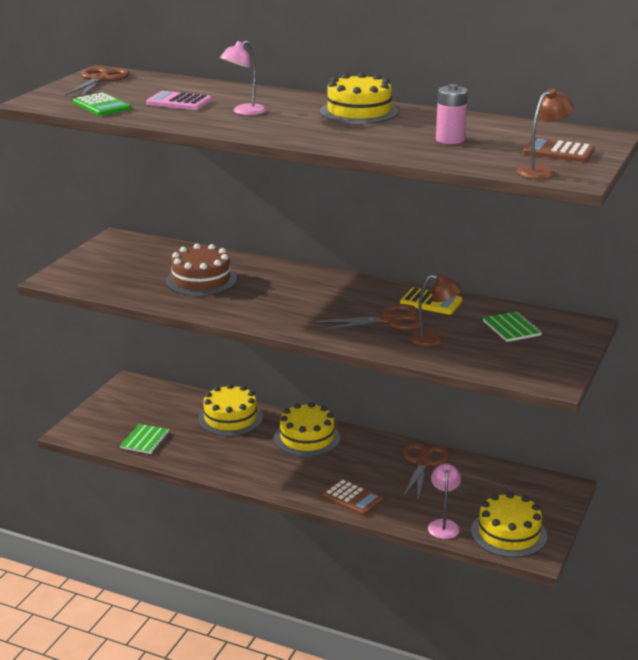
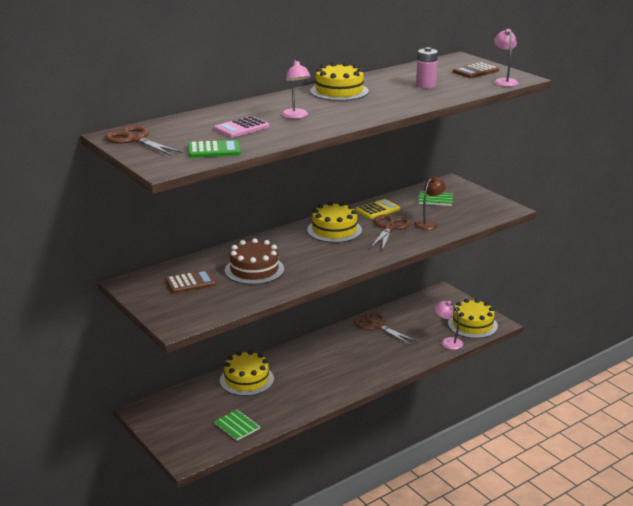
camera: 60 degrees left, 0 degrees up
(307, 438) = (305, 357): yellow cake -> yellow cake (334, 230)
(352, 498) = (392, 363): brown calculator -> brown calculator (190, 282)
(541, 171) = (504, 81): brown lamp -> pink lamp

